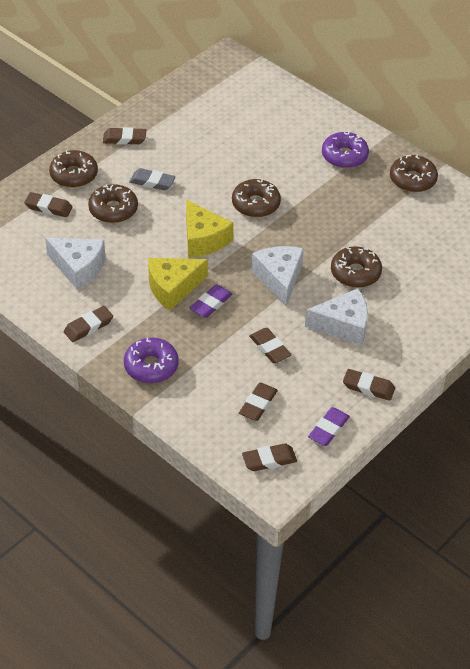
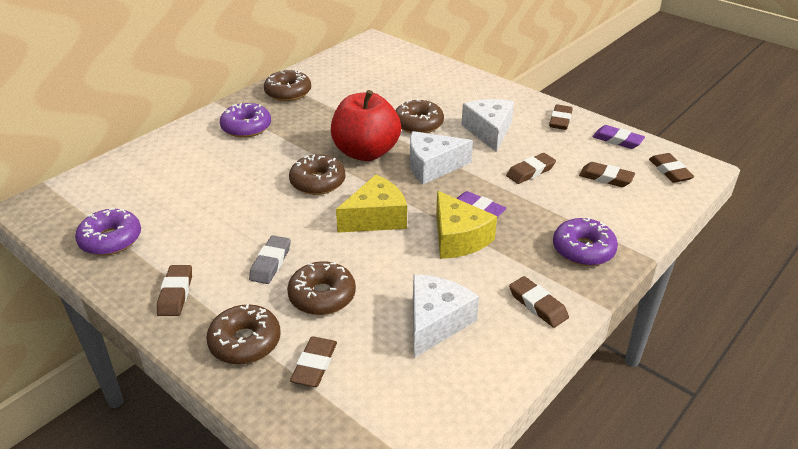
camera: 90 degrees left, 10 degrees down
(186, 101) = (111, 240): none -> purple donut
(303, 234) = (366, 152): none -> red apple

